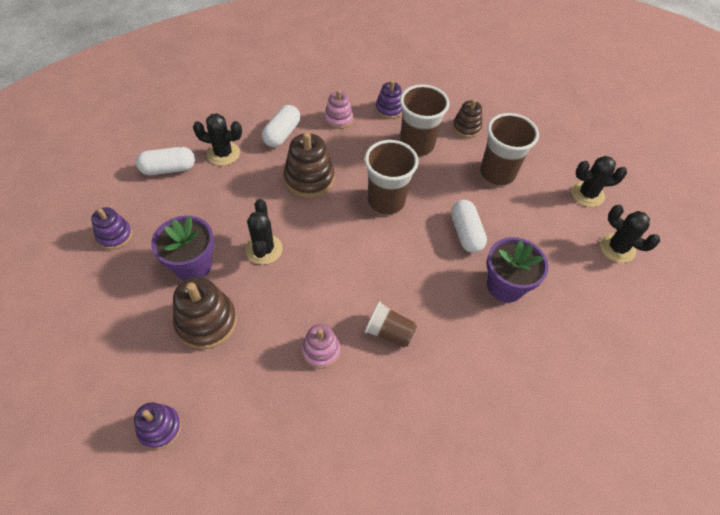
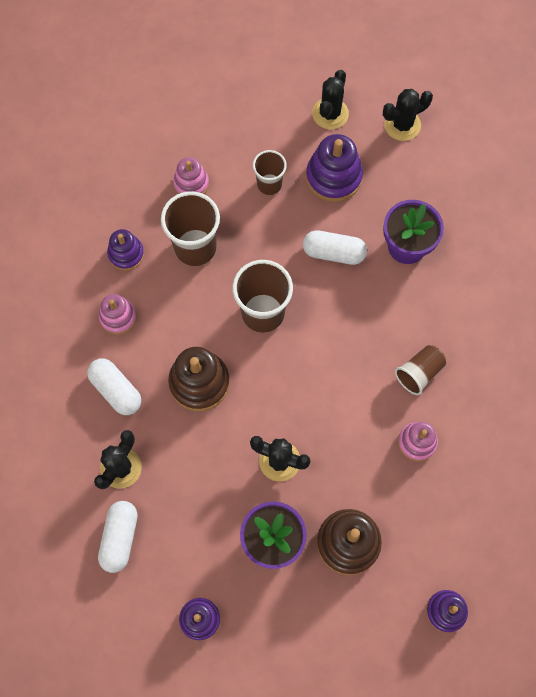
camera: 65 degrees left, 15 degrees up
(466, 127) = (191, 184): brown stacking toy -> pink stacking toy
(497, 173) = (269, 184): brown cup -> brown cup, size x0.60
(533, 213) = (333, 177): none -> purple stacking toy

